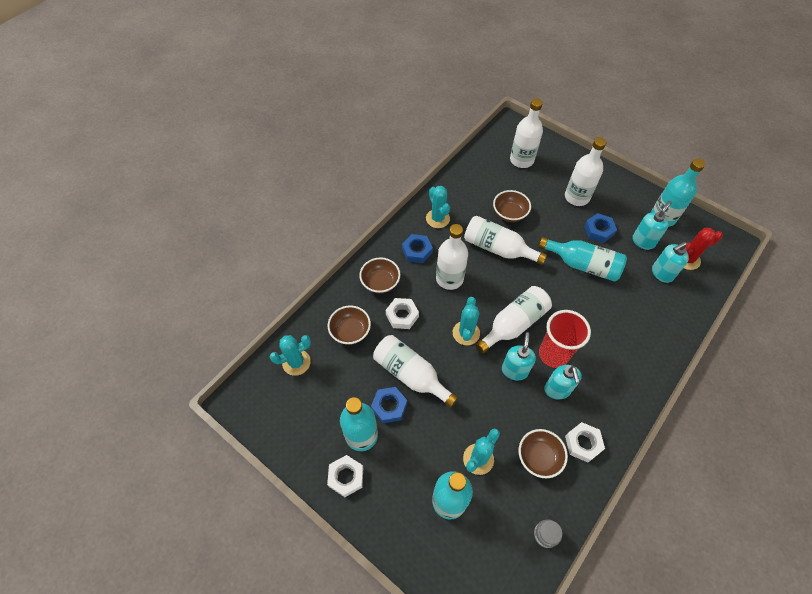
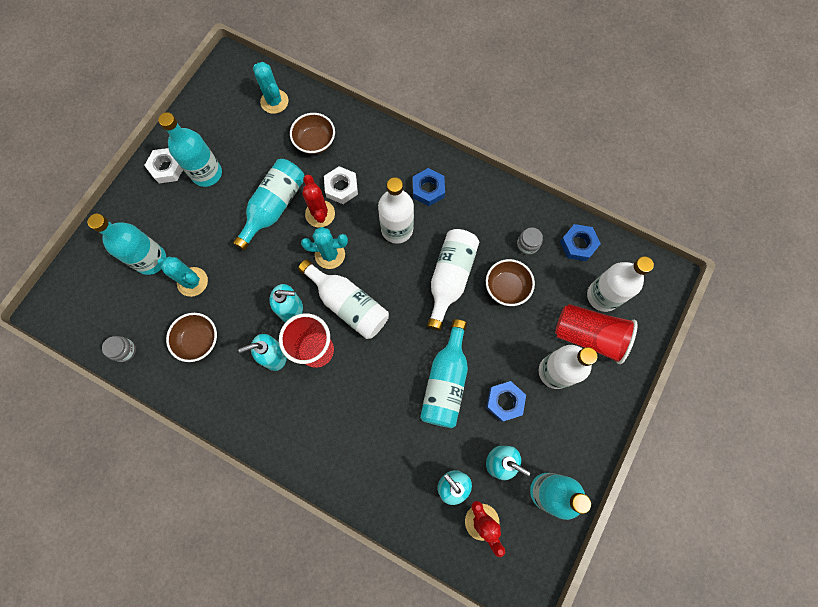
camera: 80 degrees right, 15 degrees up
(380, 282) = (379, 159): brown bowl -> none
(389, 406) = (238, 192): blue nut -> blue nut (578, 244)
(411, 375) = (274, 207): white bottle -> turquoise bottle
(425, 336) = (320, 214): none -> red cactus
(437, 218) = (480, 205): turquoise cactus -> none
(476, 195) = (527, 245): none -> grey jar
(550, 173) = (588, 335): none -> red cup
(583, 443) = (217, 385): white nut -> none

